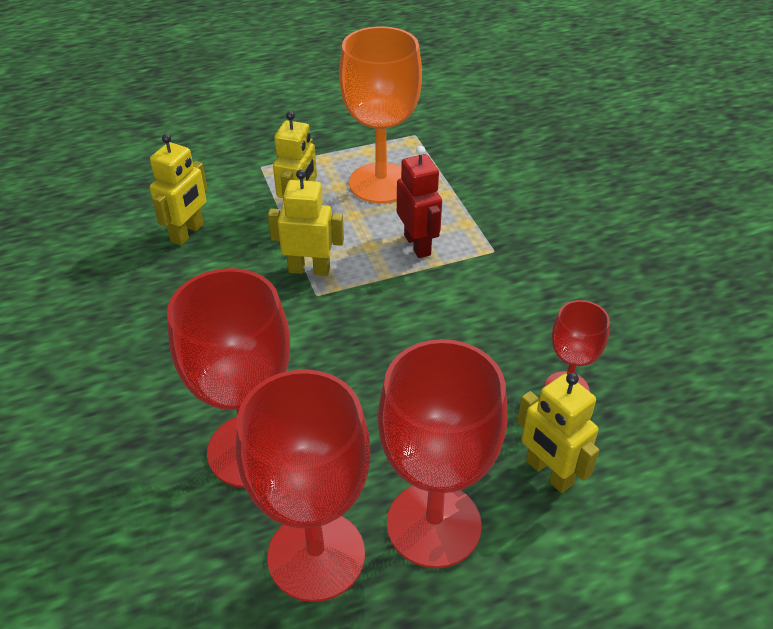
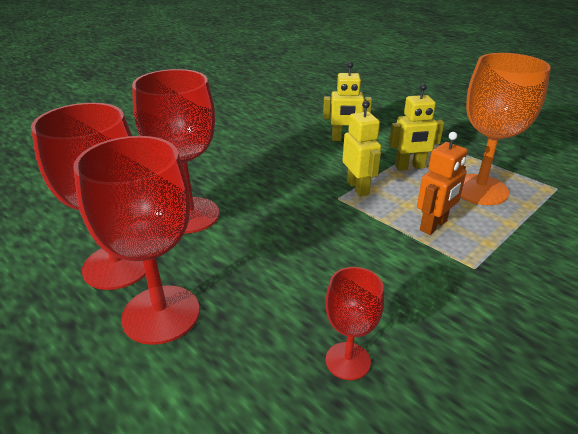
camera: 65 degrees right, 10 degrees down
(417, 245) = (434, 225): red robot -> orange robot
(548, 473) = (242, 372): yellow robot -> none

